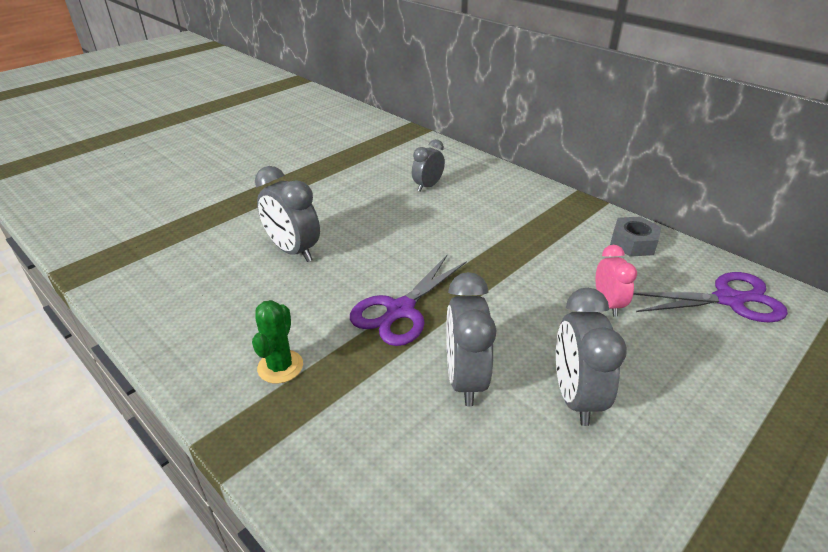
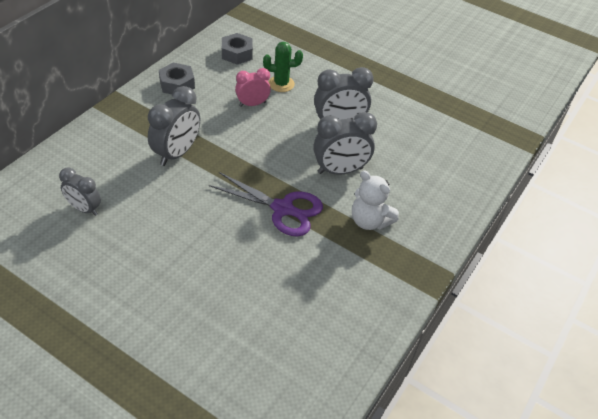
camera: 105 degrees left, 10 degrees up
(280, 366) = (359, 268): green cactus -> green cactus (281, 84)
(293, 251) = (214, 298): grey clock -> grey clock (177, 153)
(357, 395) = (369, 221): none -> white teddy bear
(729, 299) = (237, 53): purple scissors -> grey nut

